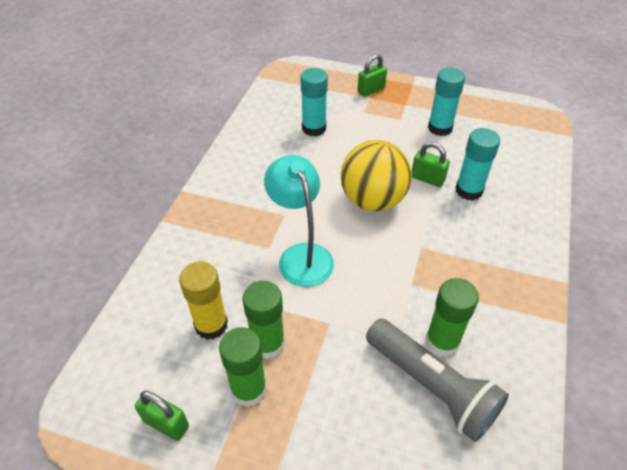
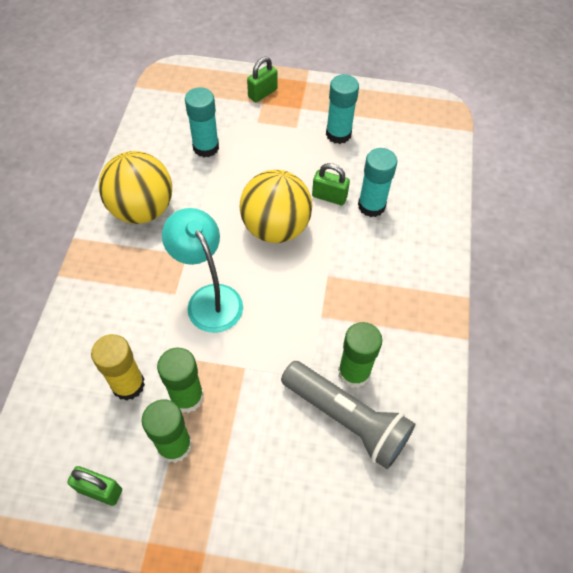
camera: 10 degrees left, 10 degrees up
(248, 173) = (142, 209): none -> yellow ball

